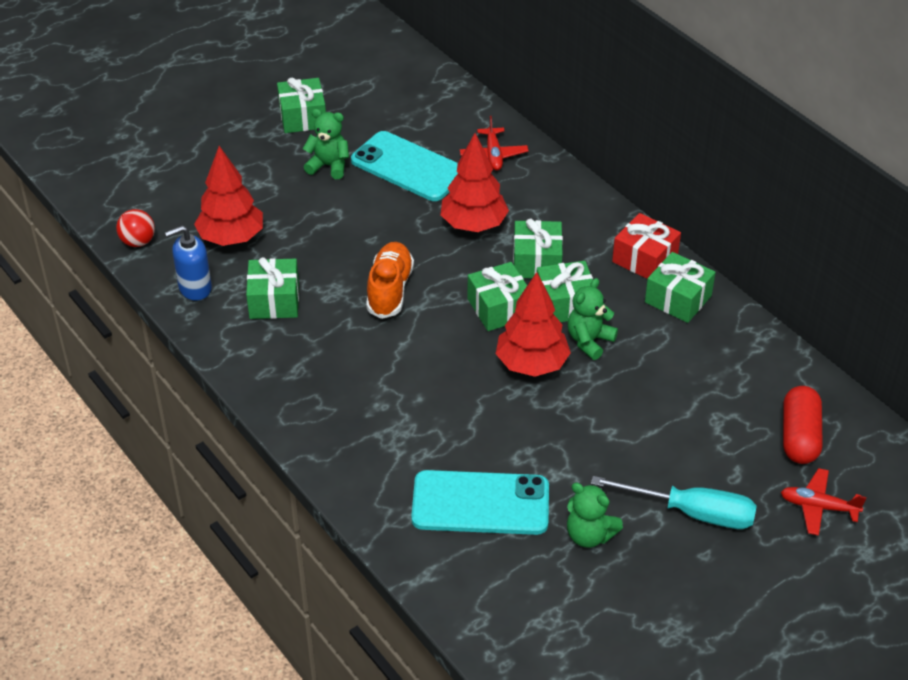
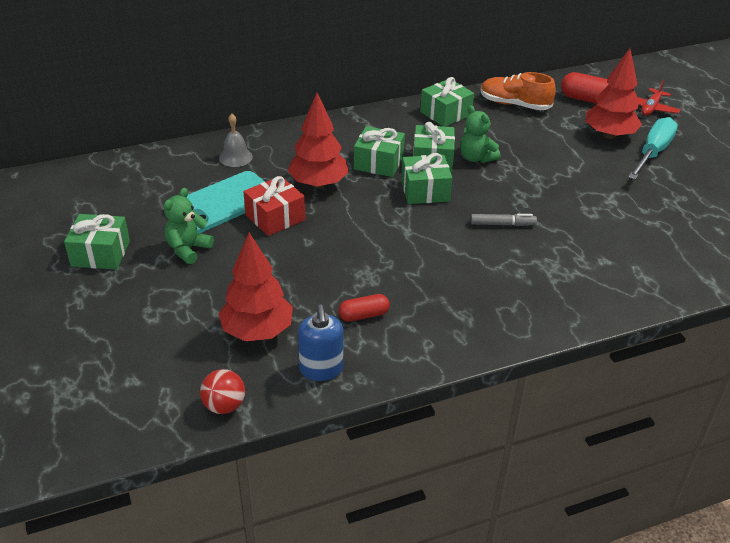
camera: 75 degrees left, 5 degrees down
(274, 300) = (363, 315): green gift -> red capsule
(390, 290) = (379, 242): orange shoe -> orange shoe (514, 104)
(462, 380) = (502, 224): none -> grey marker
(480, 504) = (637, 240): turquoise phone -> none
(493, 155) = (235, 157): red plane -> grey bell
(531, 364) = (494, 188): red tree -> red tree (609, 135)
(589, 535) = (671, 198): green teddy bear -> none
(645, 259) = (398, 117): red gift -> red gift (275, 217)

